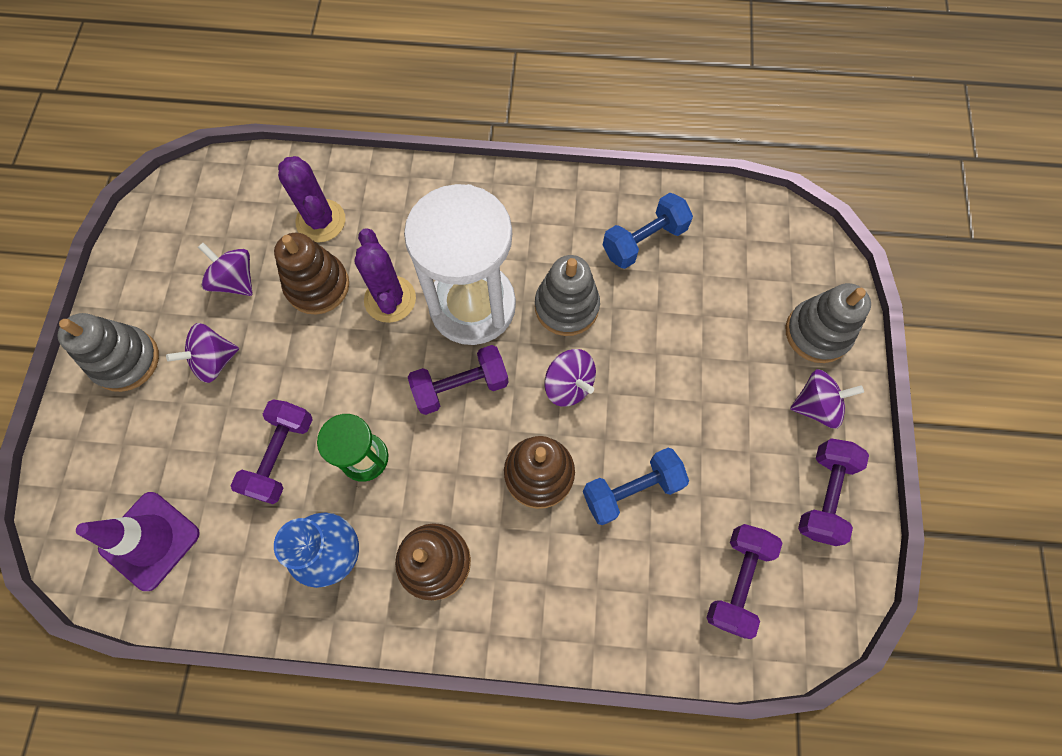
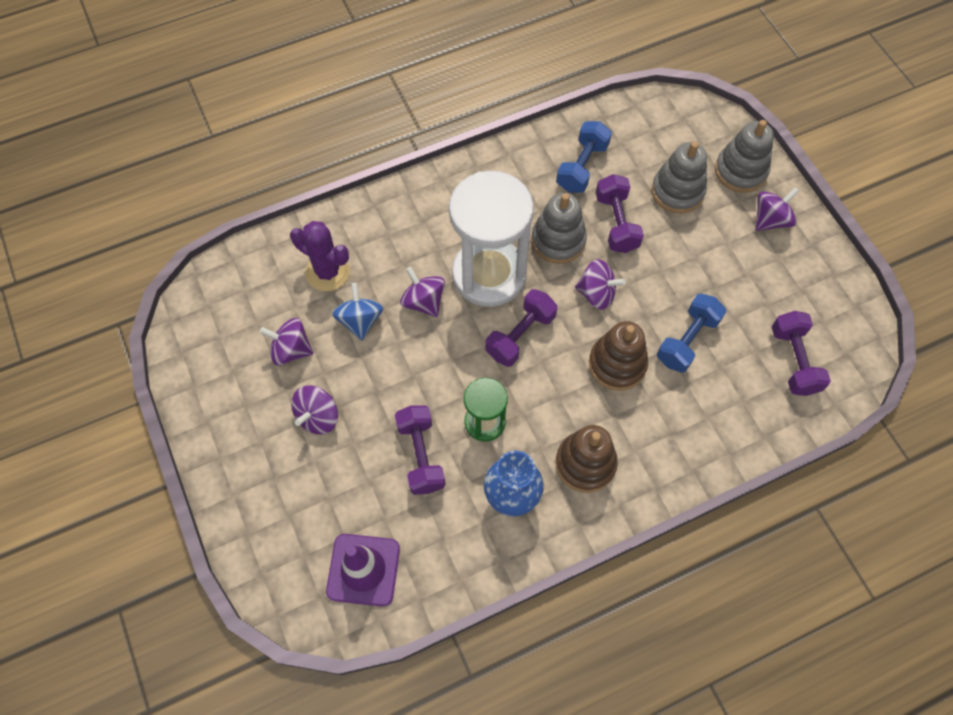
camera: 30 degrees left, 5 degrees down
(126, 360) = (245, 454): grey stacking toy -> grey stacking toy (677, 191)
(317, 286) = (360, 320): brown stacking toy -> blue spinning top
(390, 299) = (423, 301): purple cactus -> purple spinning top
(823, 495) = (812, 275): purple dumbbell -> purple dumbbell (616, 223)

